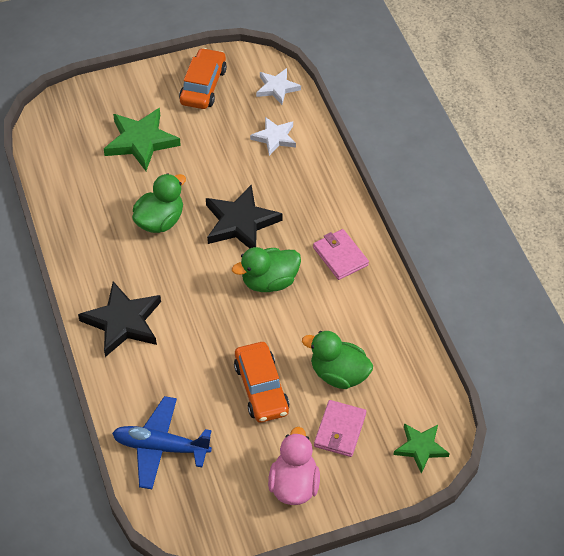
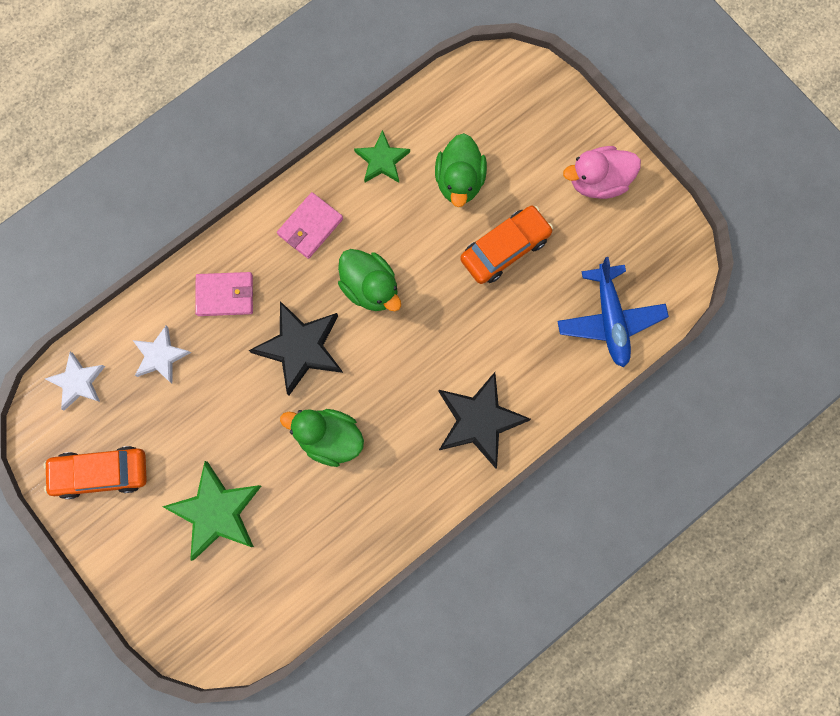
camera: 110 degrees left, 25 degrees up
(340, 430) = (522, 160): pink wallet -> pink wallet (225, 295)
(421, 448) = (512, 83): green star -> green star (382, 160)

